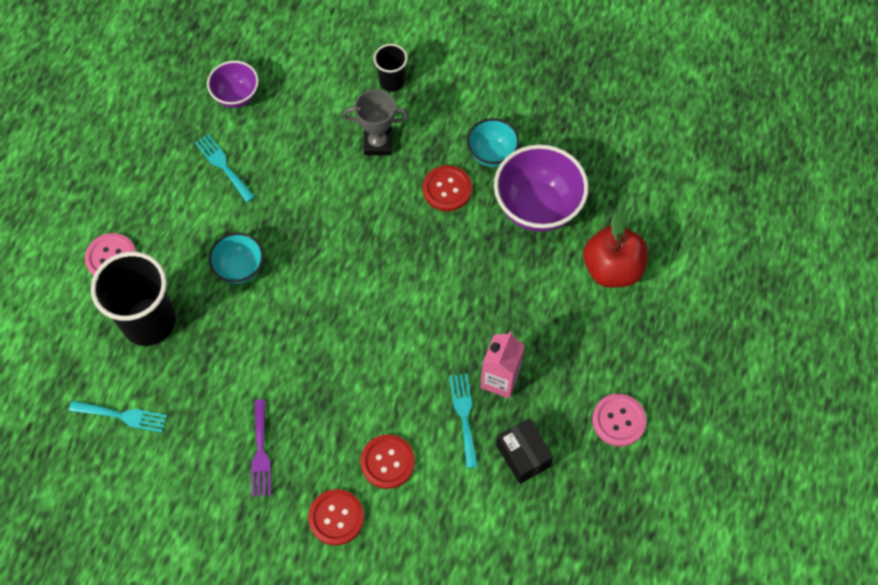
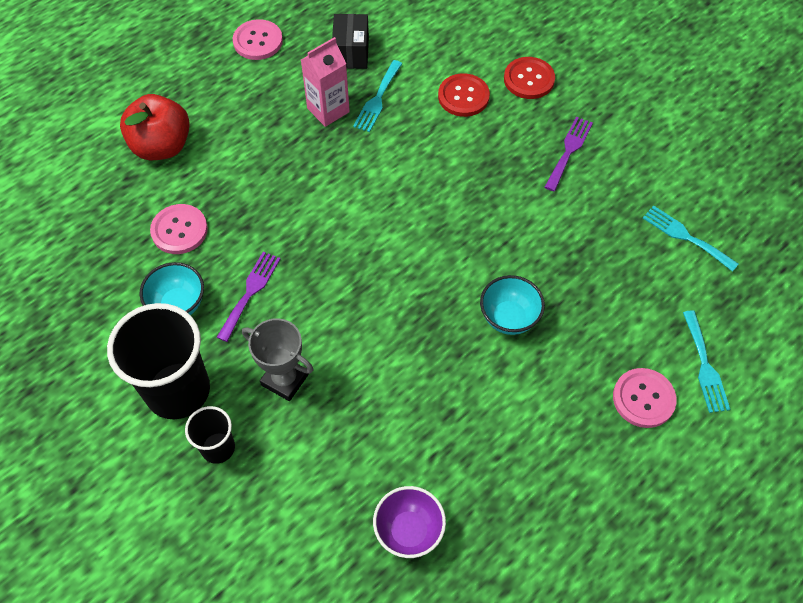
camera: 150 degrees left, 5 degrees down
(149, 322) = (627, 311): black cup -> black cup (178, 390)
(223, 166) = (470, 444): turquoise fork -> turquoise fork (705, 366)
(447, 189) = (250, 292): red button -> purple fork
(537, 207) = (179, 230): purple bowl -> pink button

